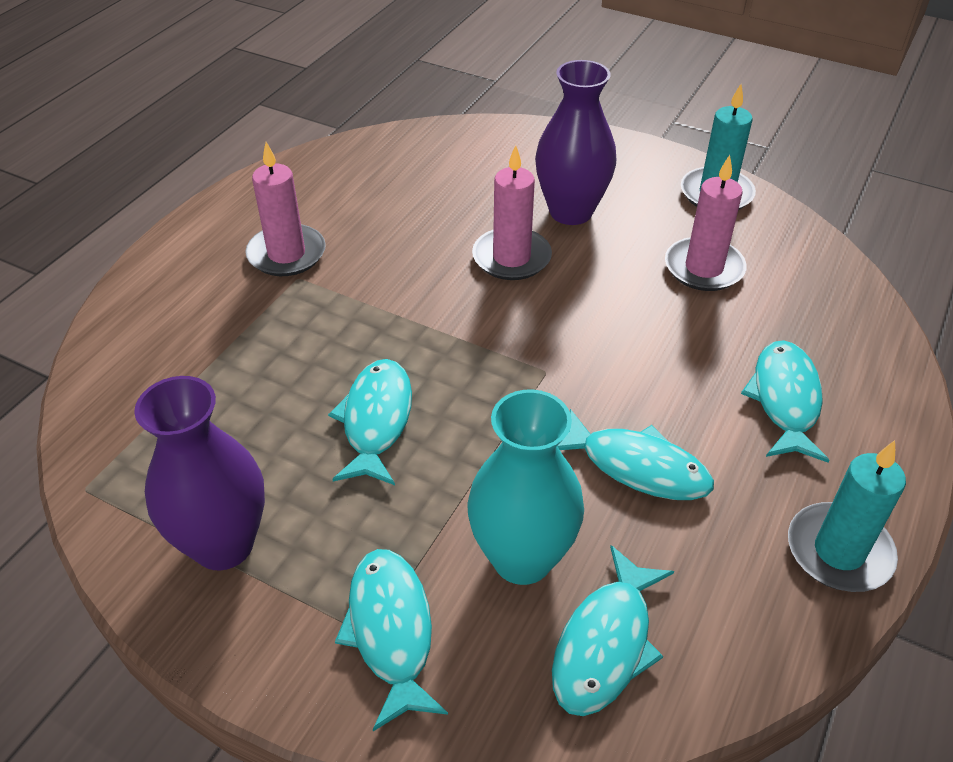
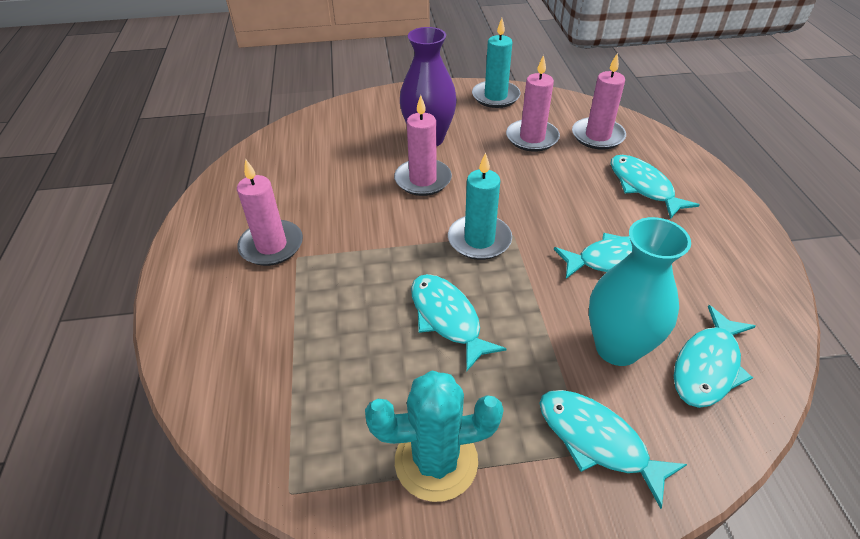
camera: 35 degrees left, 0 degrees up
(223, 544) = (436, 461): purple vase -> turquoise cactus
(605, 644) = (707, 366): turquoise fish -> turquoise fish turned 45 degrees clockwise
(800, 306) = (597, 136): none -> pink candle
(839, 551) = (747, 248): turquoise candle -> turquoise candle (479, 240)

